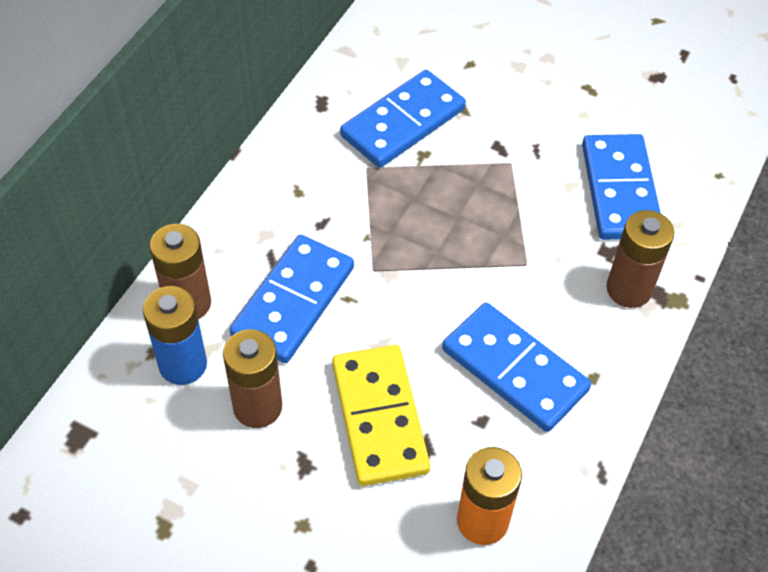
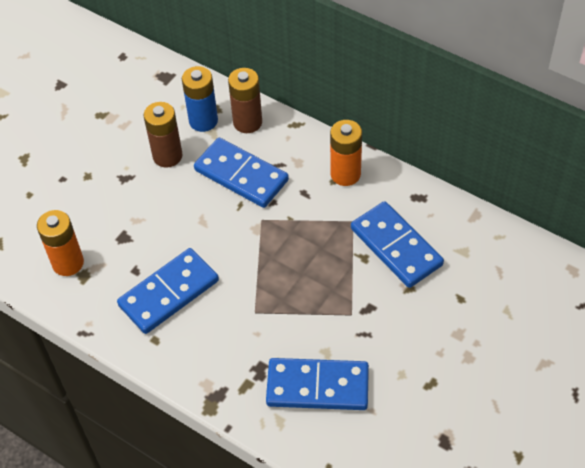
camera: 100 degrees right, 0 degrees up
(286, 179) = (345, 174): none -> orange battery
(379, 417) = (148, 216): yellow domino -> none
(628, 289) = (223, 375): brown battery -> none

